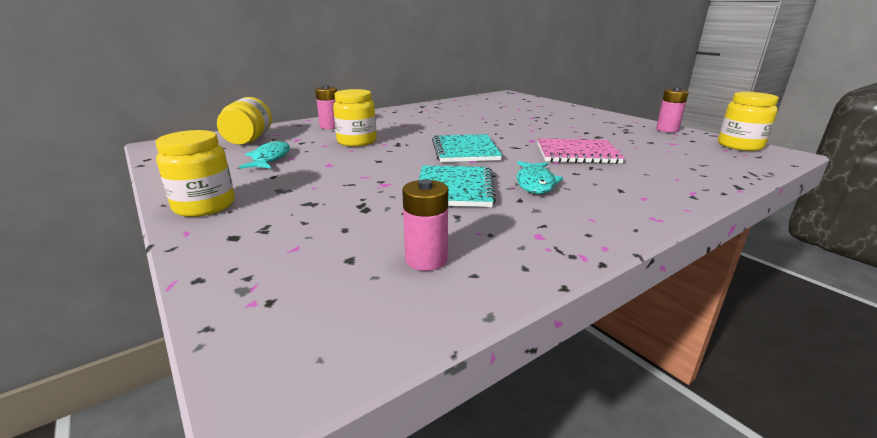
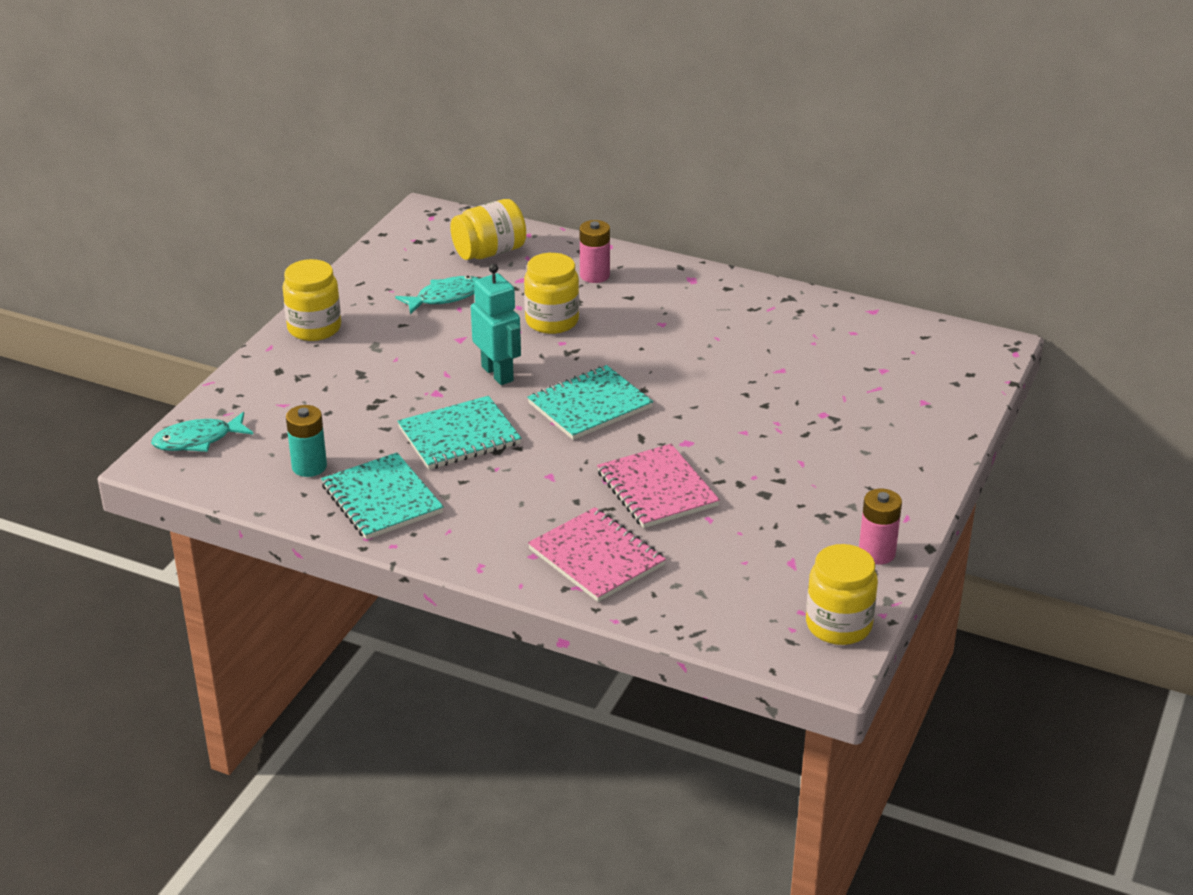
camera: 60 degrees right, 10 degrees up
(391, 163) = (498, 373): none -> turquoise robot
(426, 259) = (309, 466): pink battery -> turquoise battery
(520, 236) = (381, 499): none -> turquoise notebook
(535, 183) = (516, 480): turquoise fish -> turquoise fish (198, 440)
(653, 180) = (596, 557): none -> pink notebook

